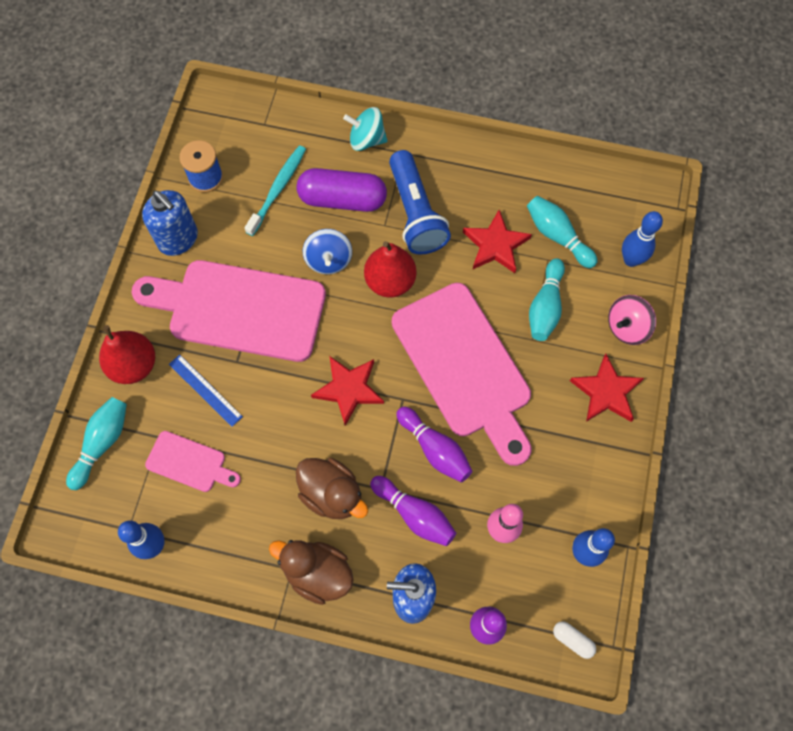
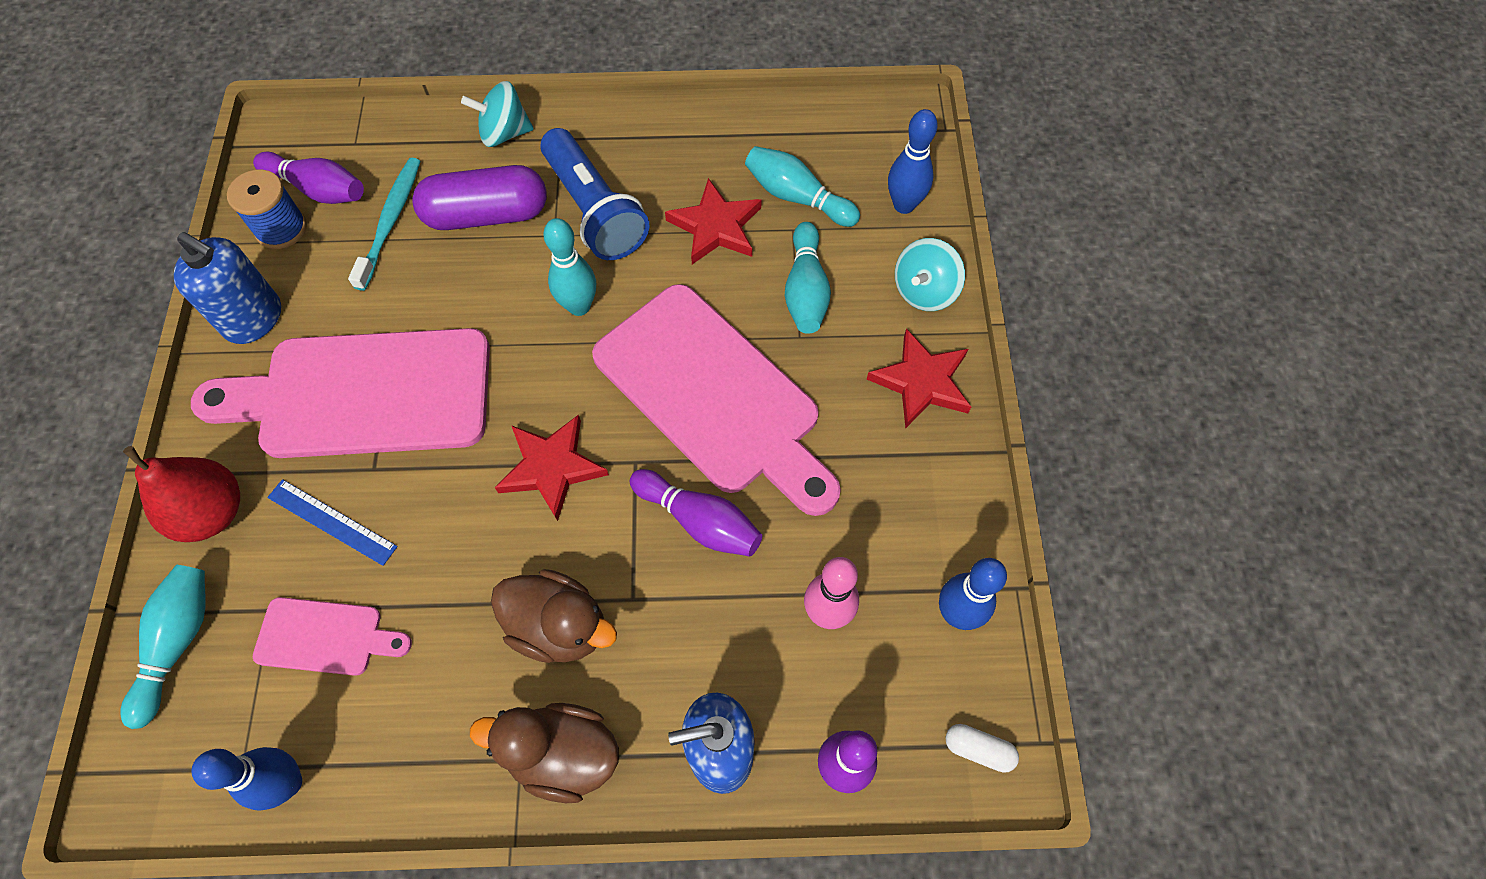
camera: 15 degrees left, 5 degrees down
(328, 260) = (484, 298): blue spinning top -> none
(390, 281) = (579, 306): red pear -> turquoise bowling pin
(414, 514) = (692, 624): purple bowling pin -> purple bowling pin (318, 189)
(627, 327) = (924, 291): pink spinning top -> turquoise spinning top

